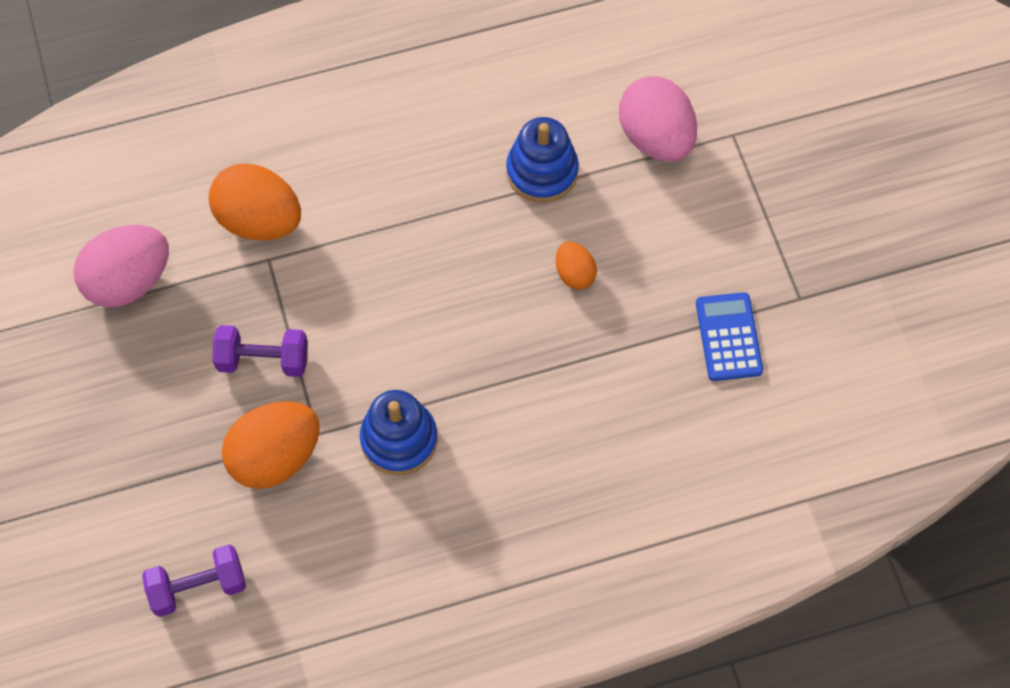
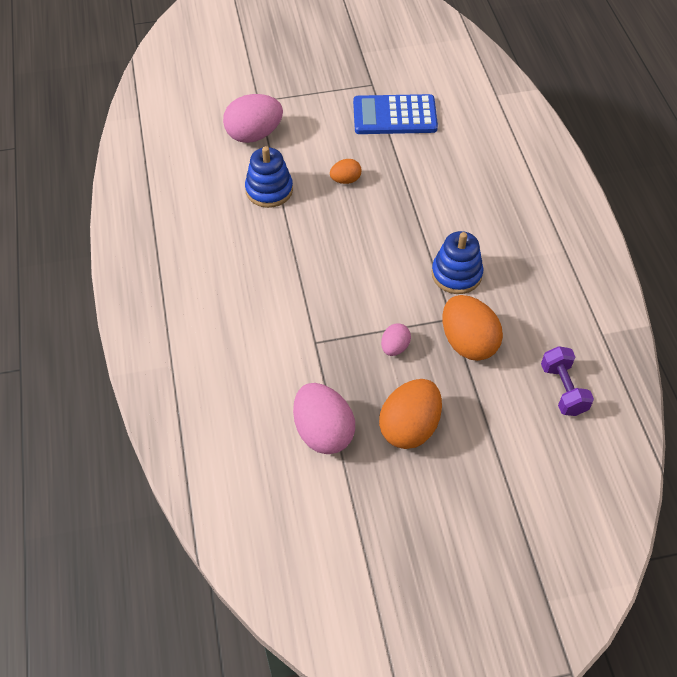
camera: 85 degrees left, 10 degrees down
(259, 220) = (283, 347): orange egg -> orange egg (409, 427)
(263, 360) = (394, 347): purple dumbbell -> pink egg
(728, 337) = (394, 116): blue calculator -> blue calculator, size x1.53

